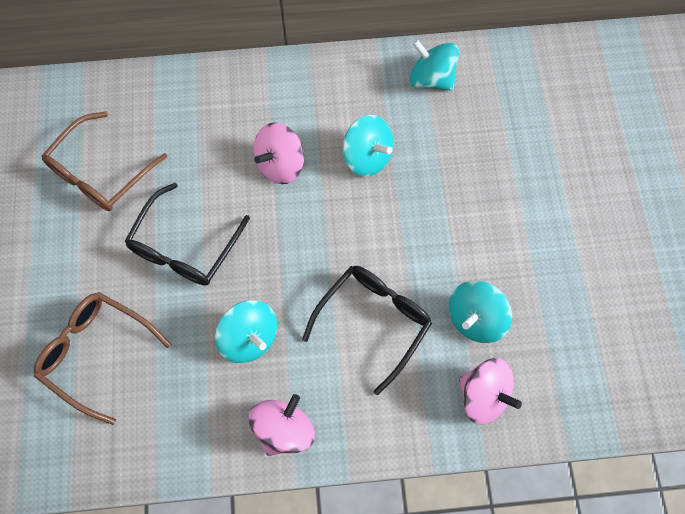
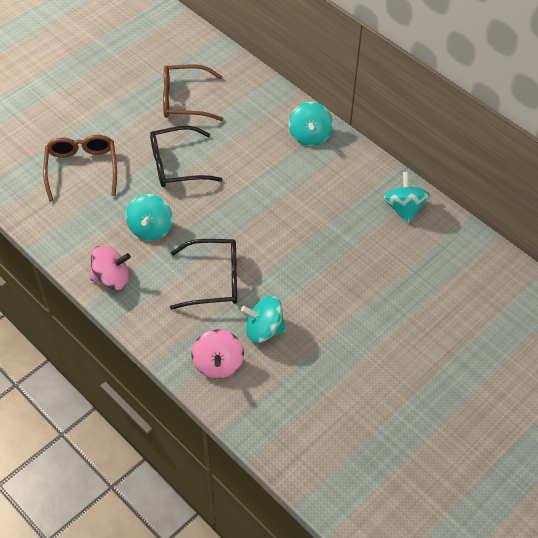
camera: 50 degrees right, 15 degrees down
(280, 164) = (269, 173): pink spinning top -> none
(367, 157) = (317, 210): turquoise spinning top -> turquoise spinning top (309, 135)

